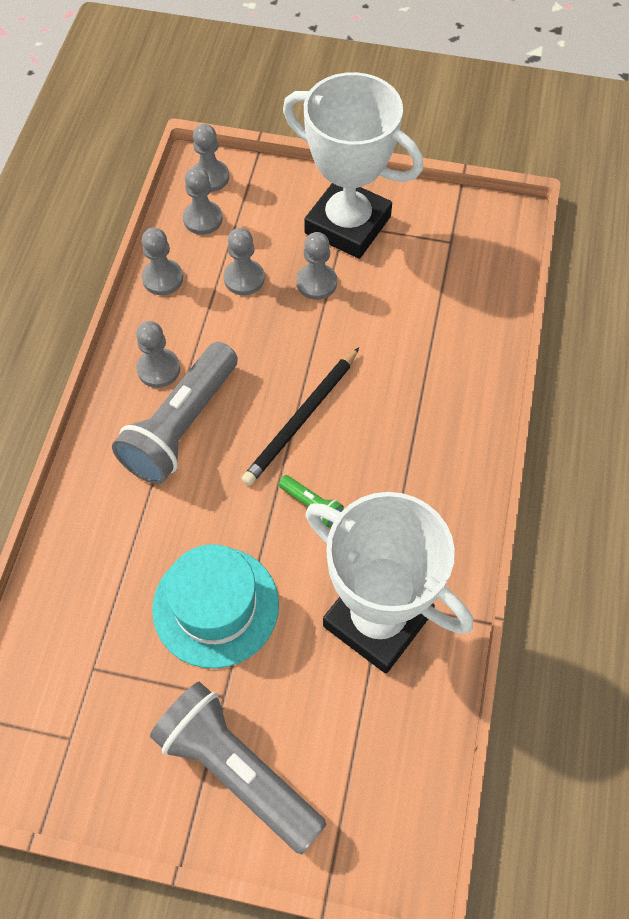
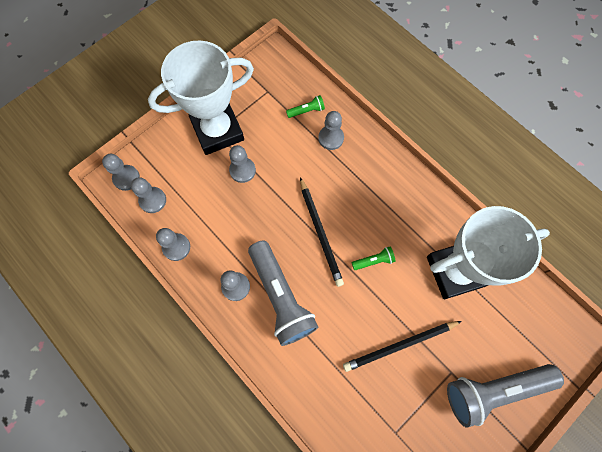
camera: 55 degrees left, 10 degrees up
(215, 606) = (400, 345): turquoise hat -> black pencil
(244, 278) = (211, 204): grey pawn -> grey pawn (331, 138)
(462, 300) = (306, 111): none -> green flashlight

